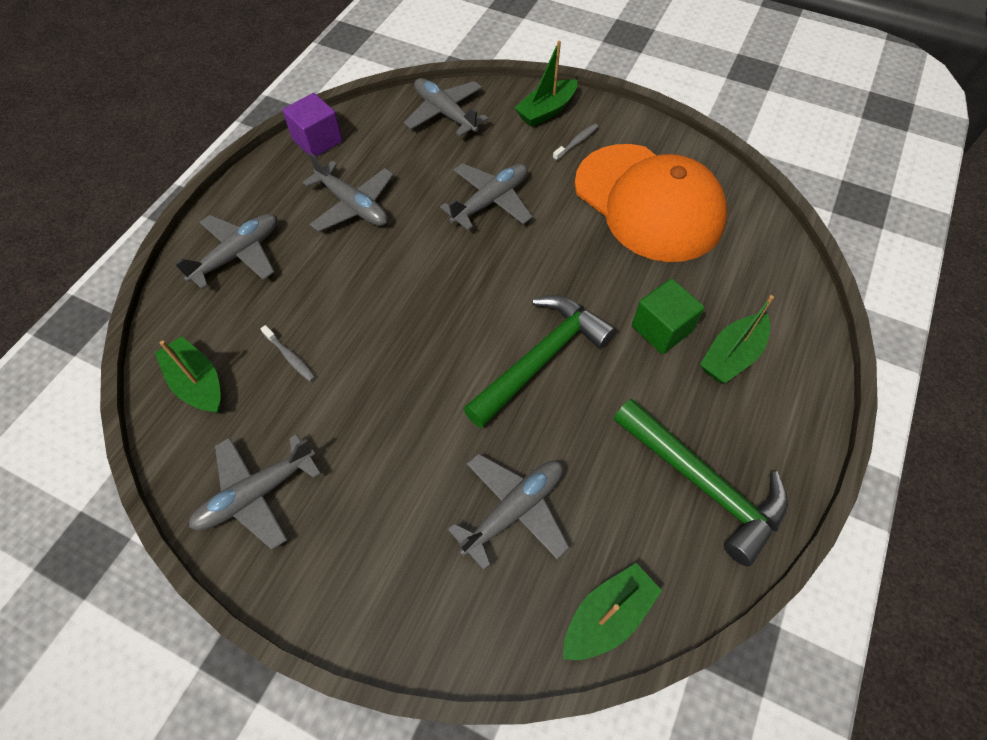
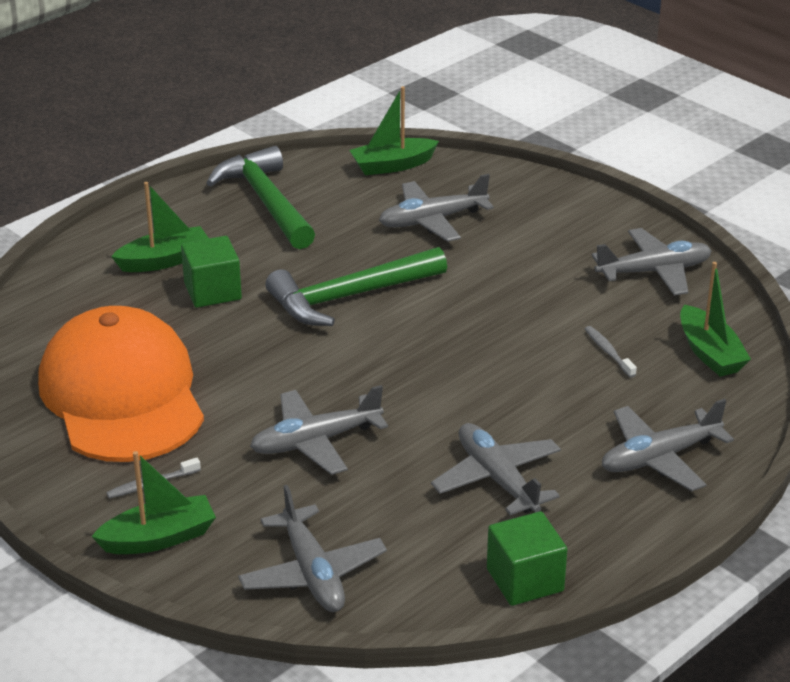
camera: 160 degrees left, 25 degrees down
(317, 140) = (525, 580): purple cube -> green cube

